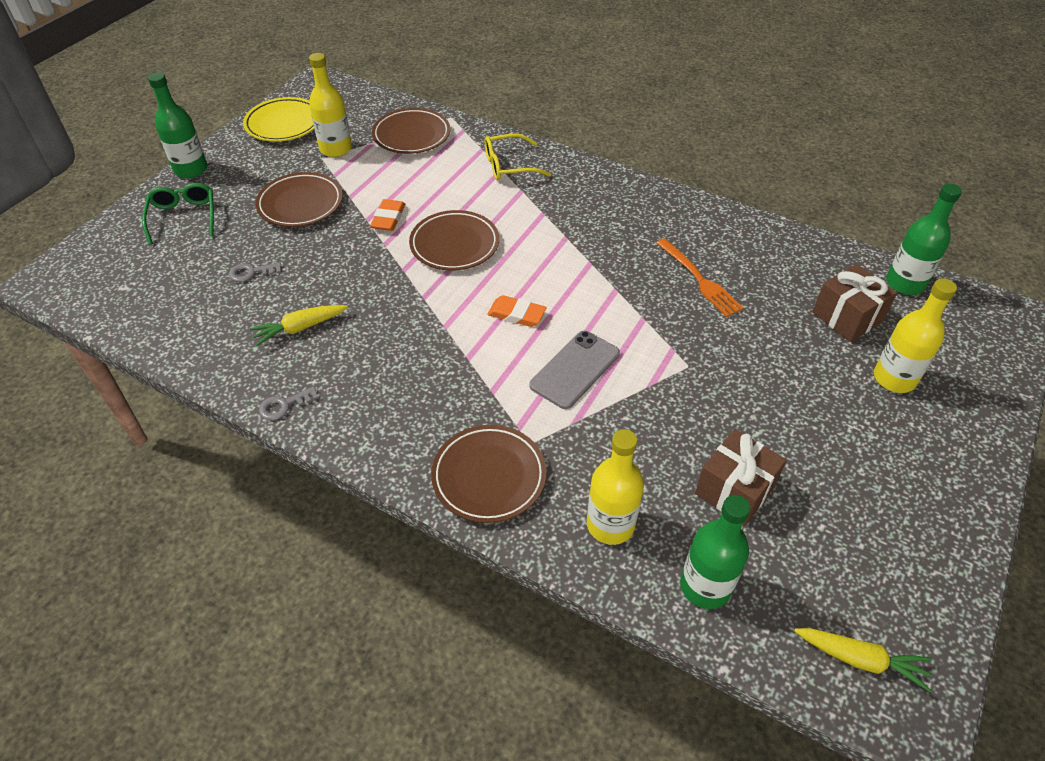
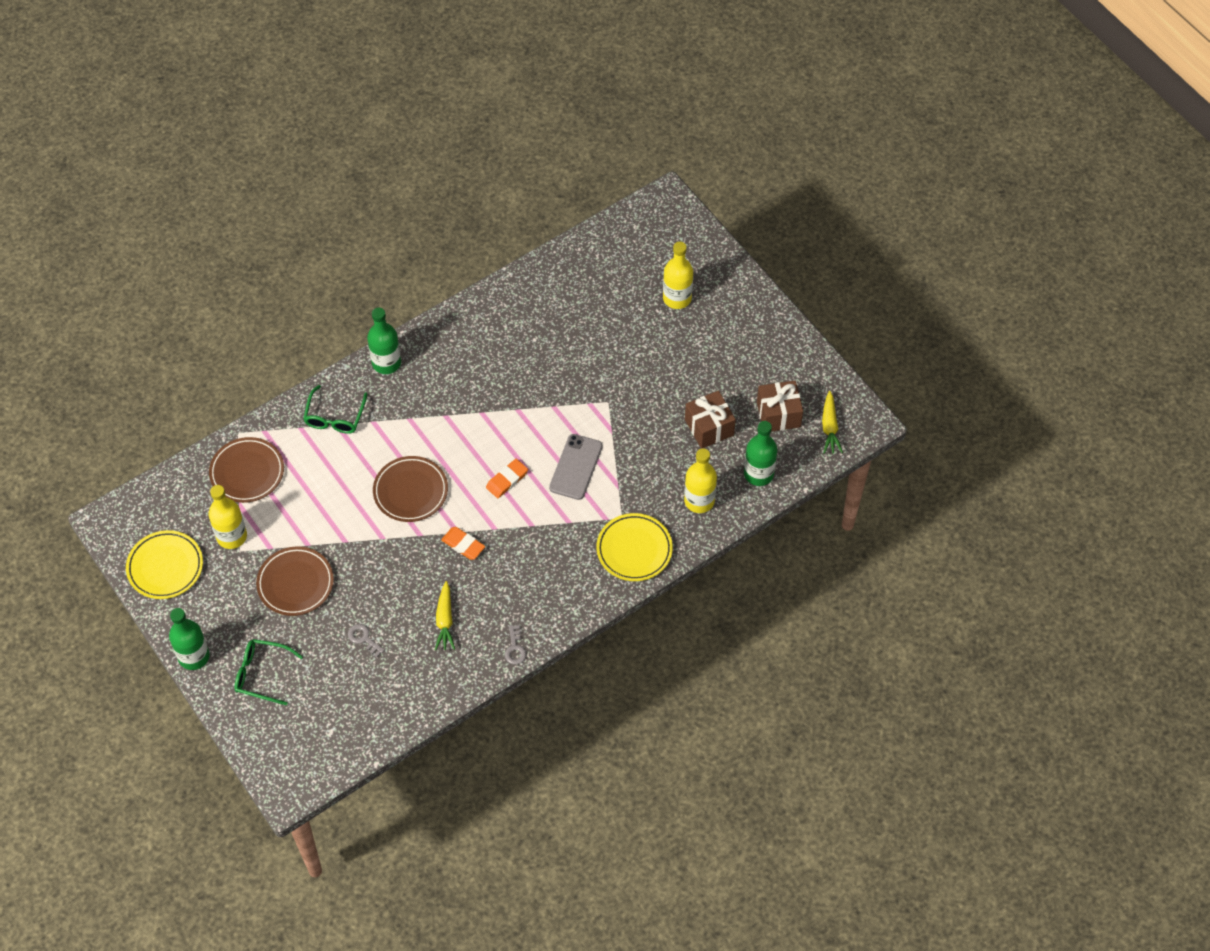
camera: 65 degrees left, 10 degrees up
(251, 272) = (363, 639): grey key -> grey key turned 120 degrees clockwise
(388, 218) = (352, 526): orange eraser -> orange eraser (463, 545)
(489, 476) = (634, 549): brown plate -> yellow plate
(509, 165) = (335, 416): yellow glasses -> green glasses
(575, 369) = (576, 467): grey phone -> grey phone turned 45 degrees clockwise
(699, 279) = (536, 354): orange fork -> none
(847, 317) = (616, 290): brown gift -> brown gift (778, 414)
(860, 659) = (829, 427): yellow carrot -> yellow carrot turned 135 degrees clockwise
(904, 283) = (607, 239): green bottle -> green bottle (386, 363)

